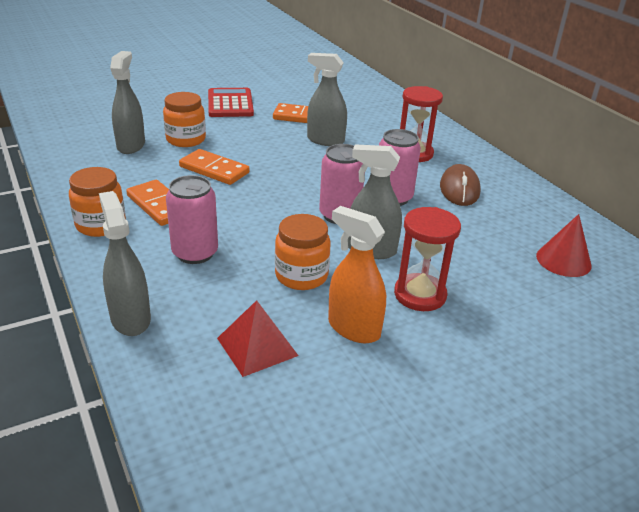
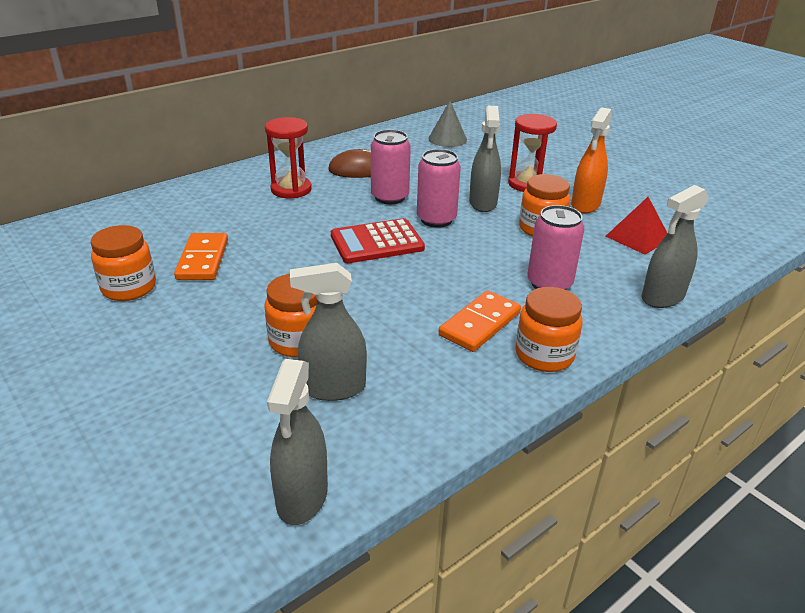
camera: 100 degrees left, 0 degrees up
(214, 170) = (377, 302): orange domino -> none
(230, 104) = (157, 325): red calculator -> red calculator (377, 242)
(276, 97) = (129, 288): none -> orange jar
(325, 140) = (272, 238): grey spray bottle -> grey spray bottle (302, 497)
(563, 260) = (447, 139): red cone -> grey cone

